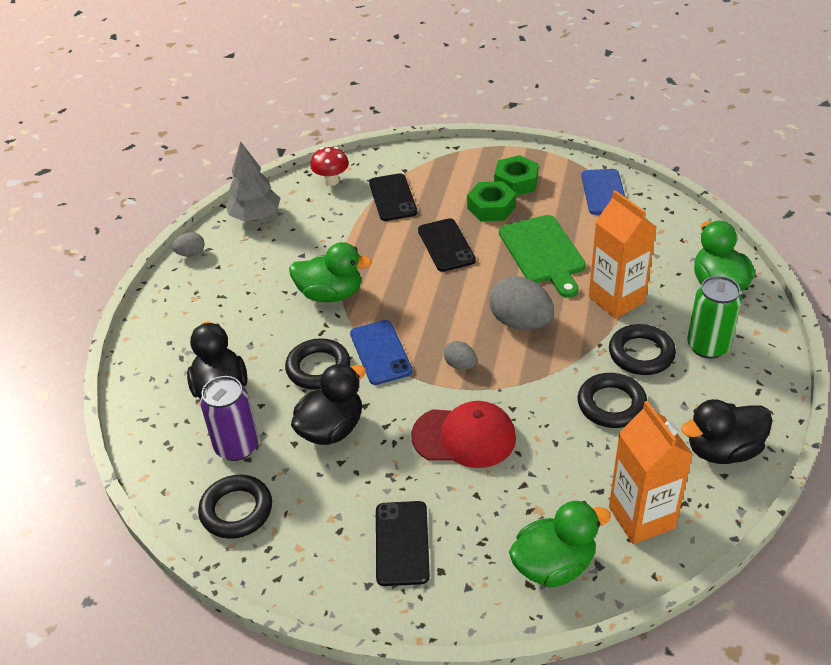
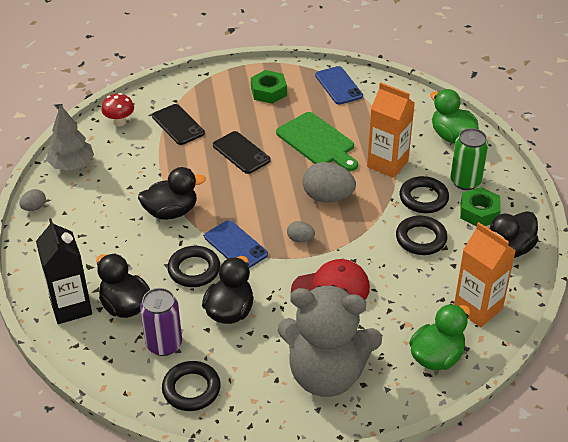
camera: 25 degrees left, 0 degrees up
(164, 374) = (71, 307): none -> black carton
(330, 294) = (171, 212): green duck -> black duck
(402, 543) = (326, 374): black phone -> grey teddy bear
(491, 207) = (260, 116): green nut -> green nut (479, 212)

